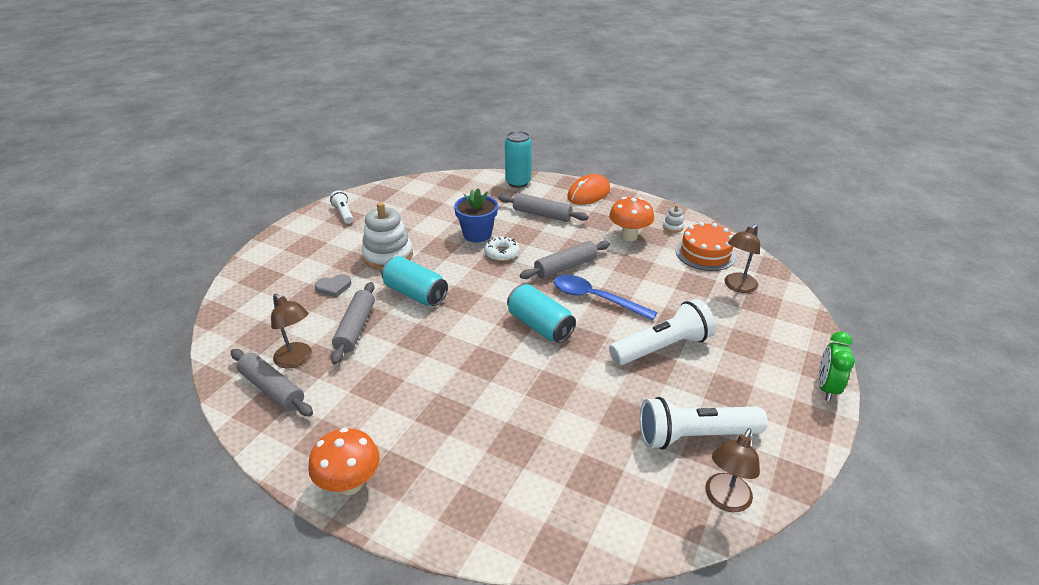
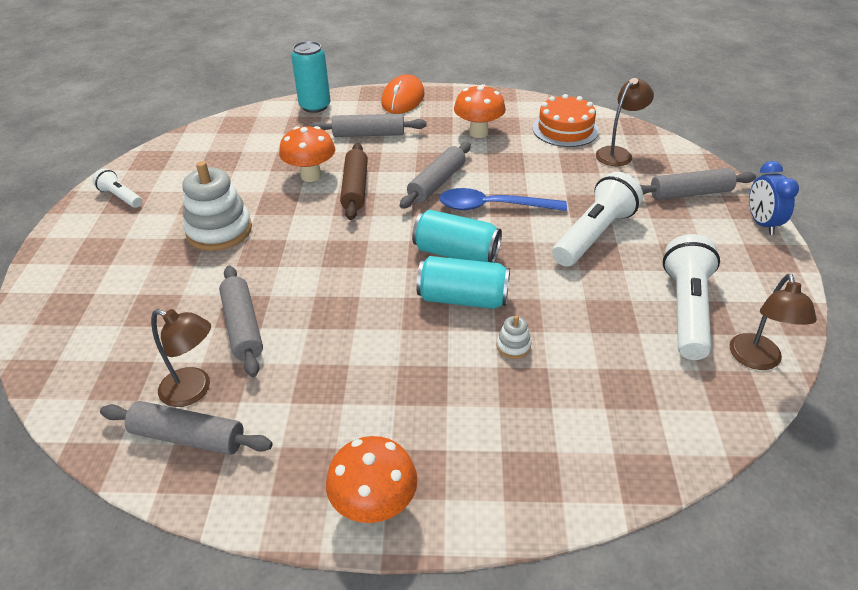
camera: 25 degrees left, 5 degrees up
(334, 287) = (176, 288): grey heart -> none
(415, 293) = (287, 263): turquoise can -> turquoise can (463, 298)
(477, 234) = (311, 176): blue flower pot -> orange mushroom
(501, 253) = (355, 188): white donut -> brown rolling pin
(672, 227) = (515, 111): white stacking toy -> white stacking toy (513, 346)
(694, 435) = (686, 310): white flashlight -> white flashlight turned 135 degrees clockwise
(737, 286) = (618, 153): brown lamp -> brown lamp turned 150 degrees counterclockwise
(777, 340) = (690, 193): none -> grey rolling pin
(826, 388) = (762, 223): green clock -> blue clock

